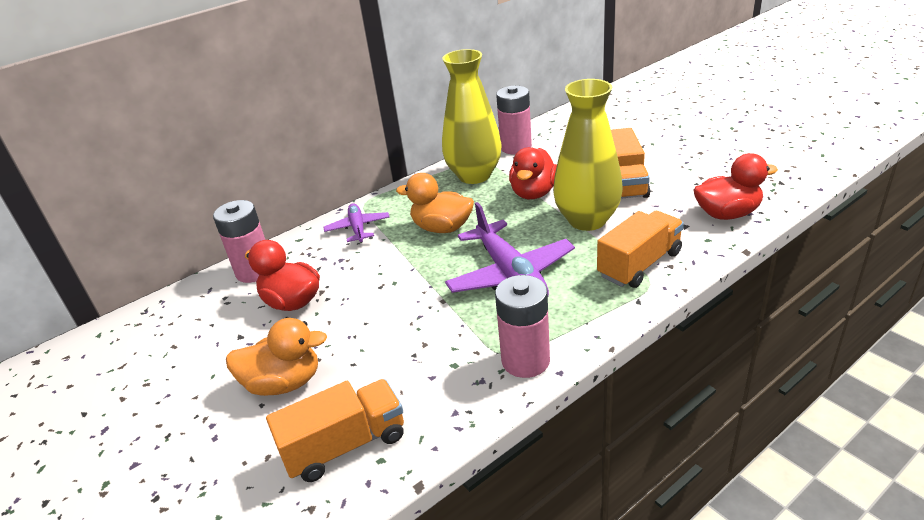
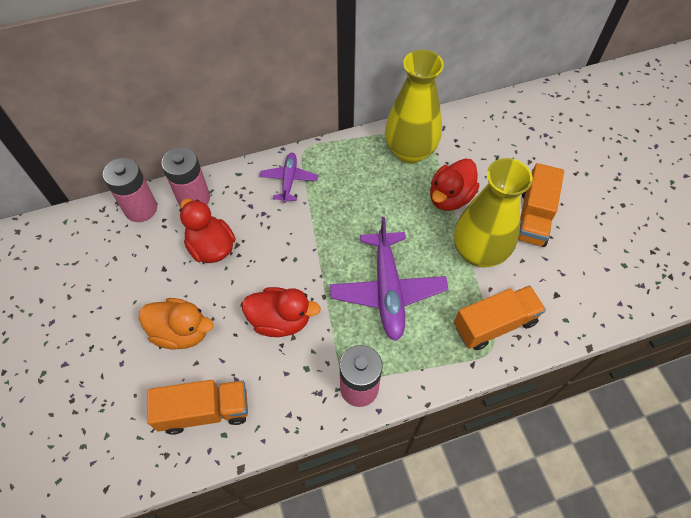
camera: 15 degrees right, 25 degrees up
(442, 228) = (356, 210): orange duck -> none
(516, 147) = (462, 127): pink battery -> pink battery (141, 209)
(727, 214) = (600, 296): red duck -> red duck (280, 320)

